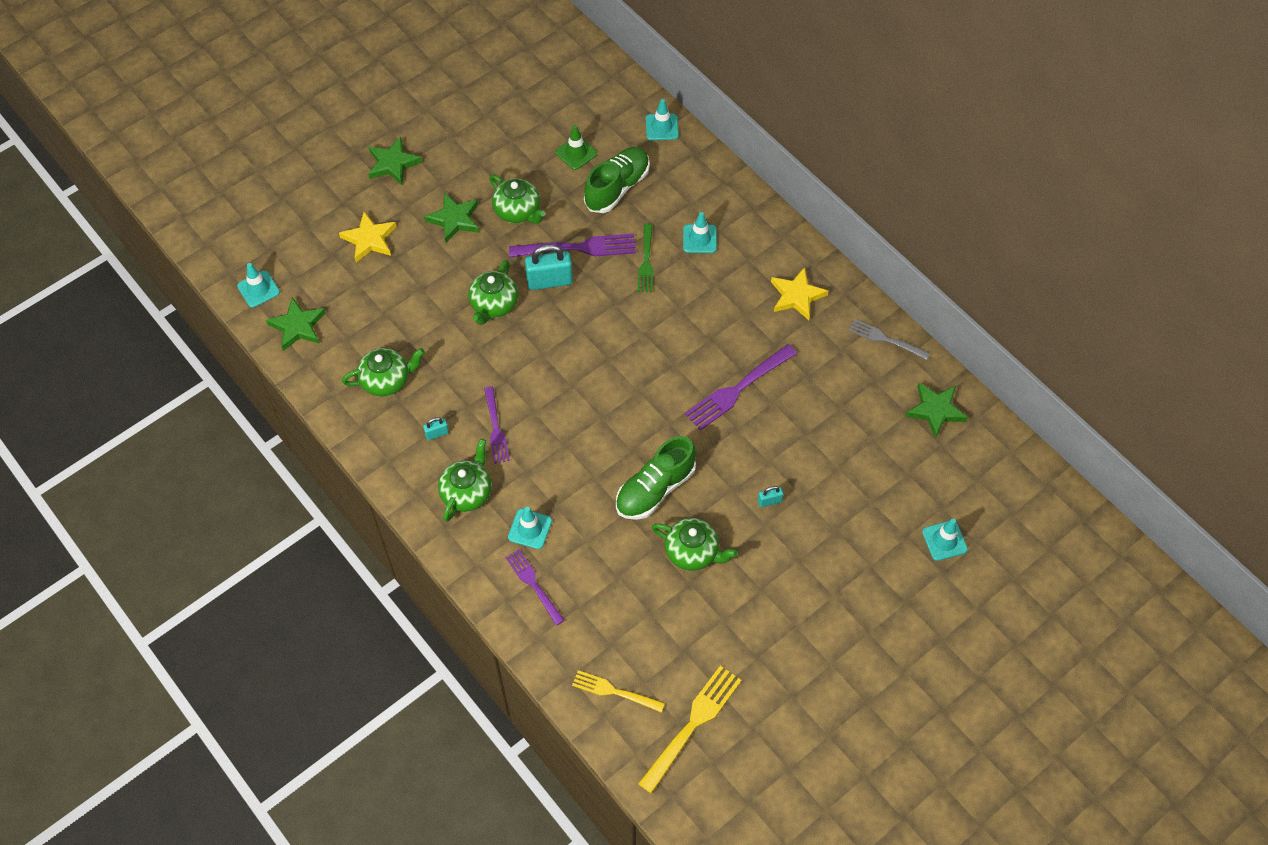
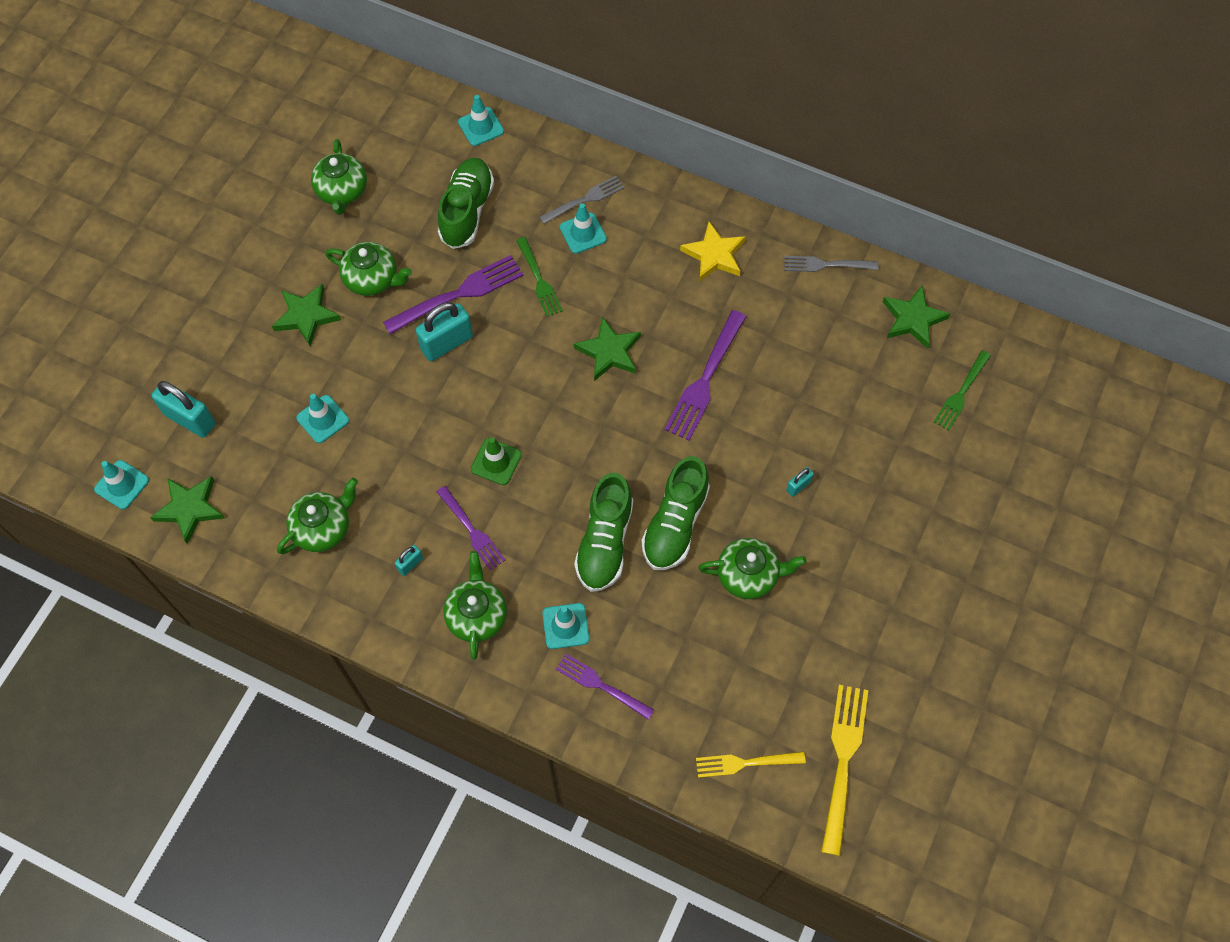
camera: 25 degrees left, 5 degrees up
(330, 262) = (190, 419): none -> turquoise padlock
(369, 239) = (221, 376): yellow star -> none
(393, 164) = (204, 280): green star -> green star (609, 352)
(494, 305) = (399, 394): green teapot -> green teapot (342, 192)
(576, 153) = (403, 190): green traffic cone -> green traffic cone (496, 462)
(593, 479) = (605, 542): none -> green shoe
(715, 214) = (585, 199): none -> grey fork
(944, 540) = (990, 452): turquoise traffic cone -> turquoise traffic cone (323, 419)
(945, 484) = (961, 393): none -> green fork

